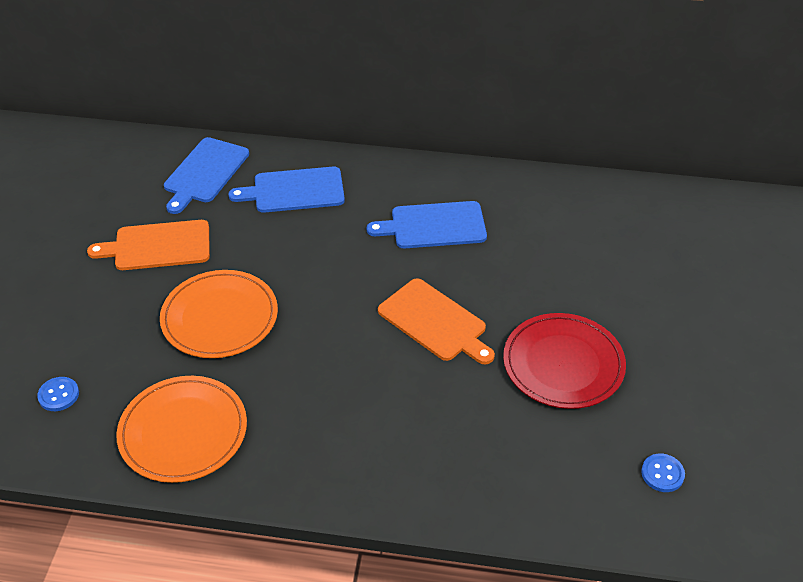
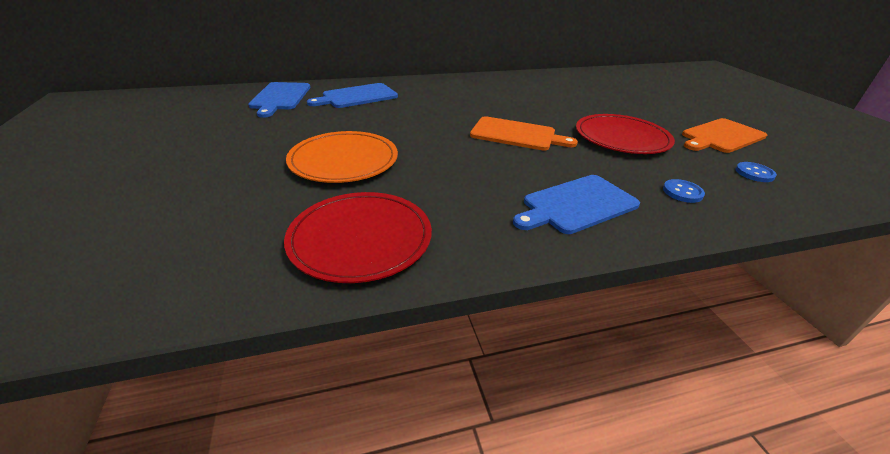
camera: 25 degrees left, 10 degrees down
(58, 395) = (195, 243): blue button -> blue button (682, 192)
(158, 246) = (260, 133): orange cutting board -> orange cutting board (721, 136)
(183, 431) = (360, 238): orange plate -> red plate
(434, 225) = (468, 97): blue cutting board -> blue cutting board (576, 205)

